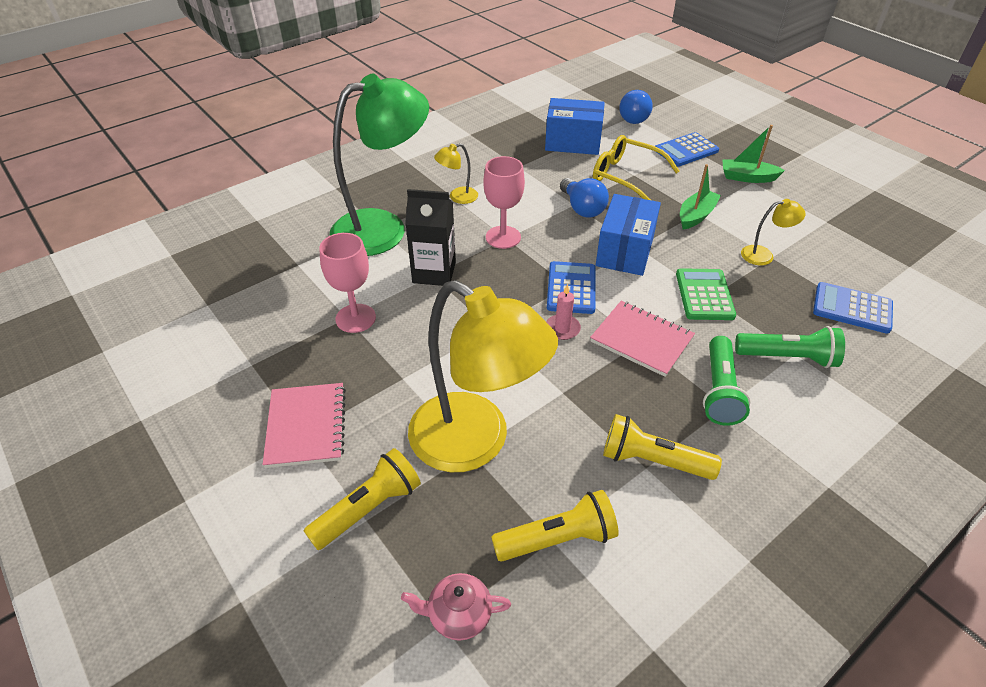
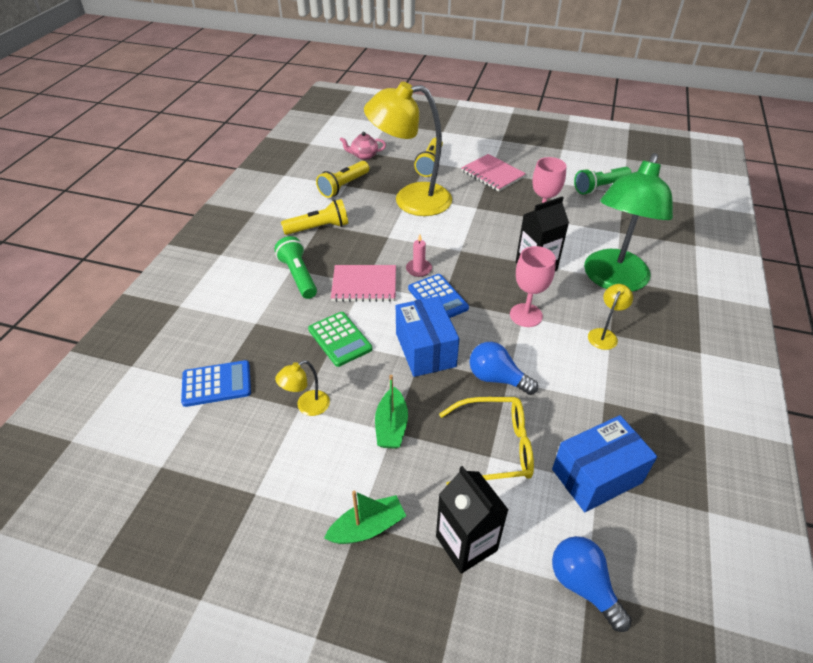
camera: 145 degrees right, 0 degrees up
(458, 615) = (364, 156): pink teapot -> pink teapot turned 150 degrees counterclockwise
(686, 150) = (466, 543): blue calculator -> black carton
(788, 357) = (260, 317): green flashlight -> green flashlight (599, 187)

